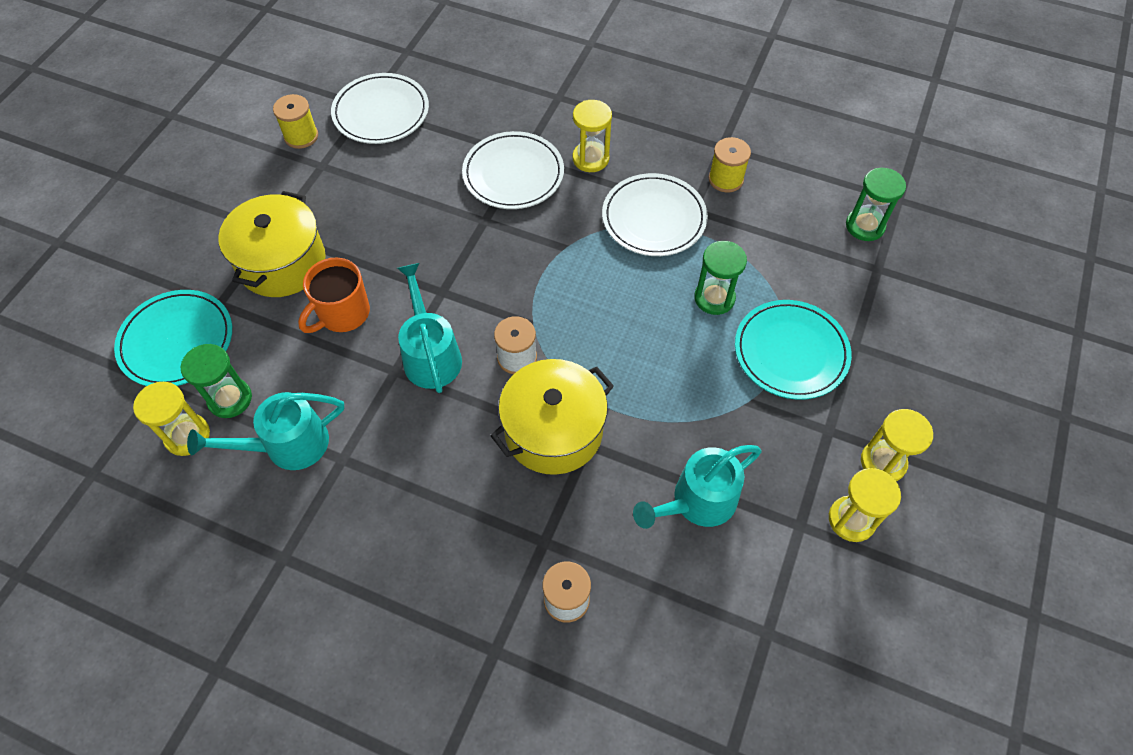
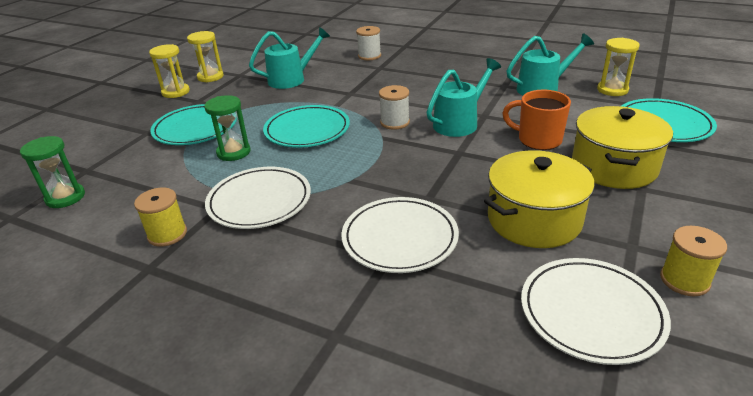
camera: 175 degrees left, 25 degrees down
(230, 399) = (596, 102): green hourglass -> none
(343, 313) = (538, 140): orange mug -> orange mug turned 105 degrees counterclockwise
(430, 354) = (460, 123): turquoise watering can -> turquoise watering can turned 120 degrees counterclockwise
(553, 431) = (371, 97): yellow pot -> yellow pot (534, 220)
(590, 159) = (308, 254): yellow hourglass -> none
(633, 343) = (307, 130): none -> turquoise plate

